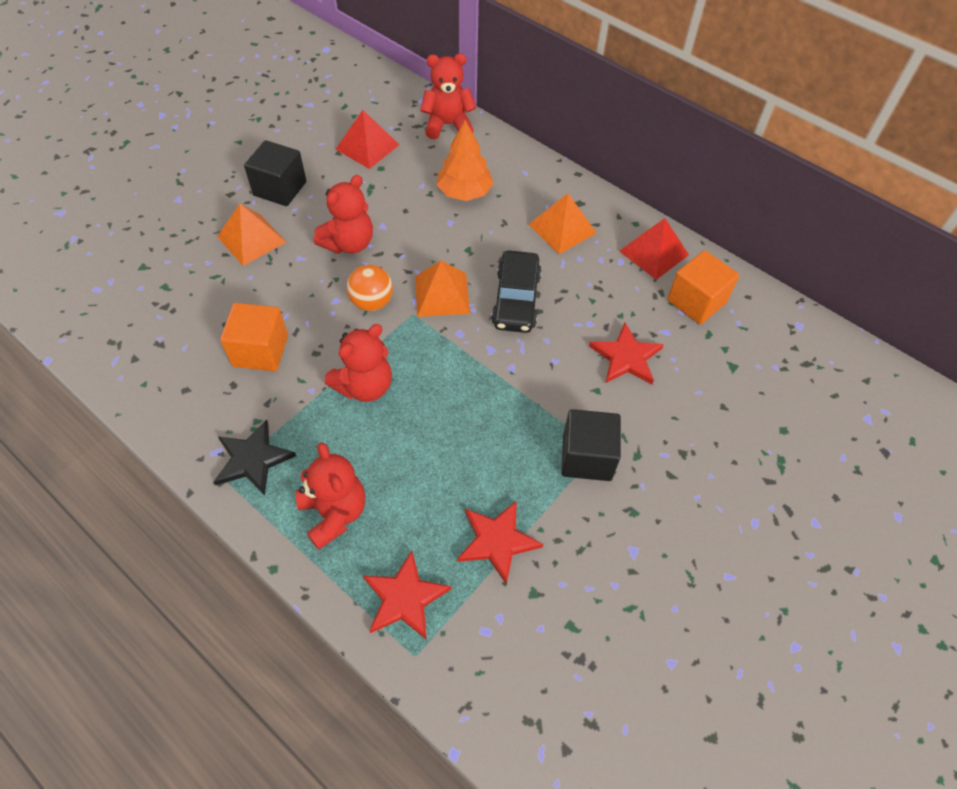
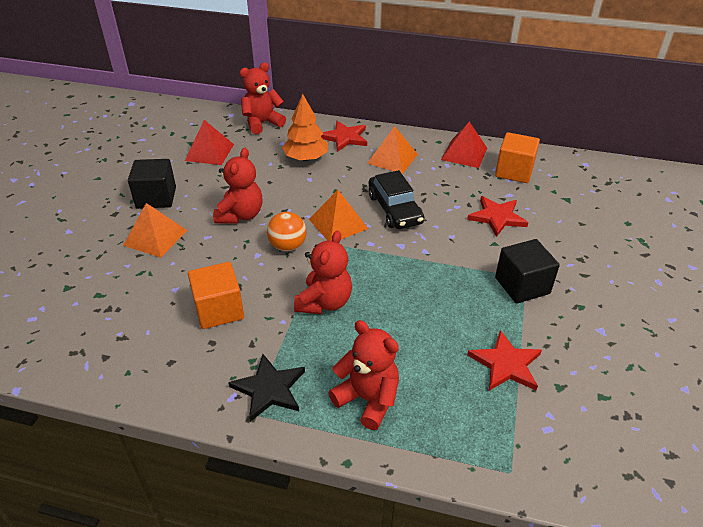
camera: 25 degrees left, 15 degrees down
(404, 598) = (470, 434): red star -> red star (345, 138)

